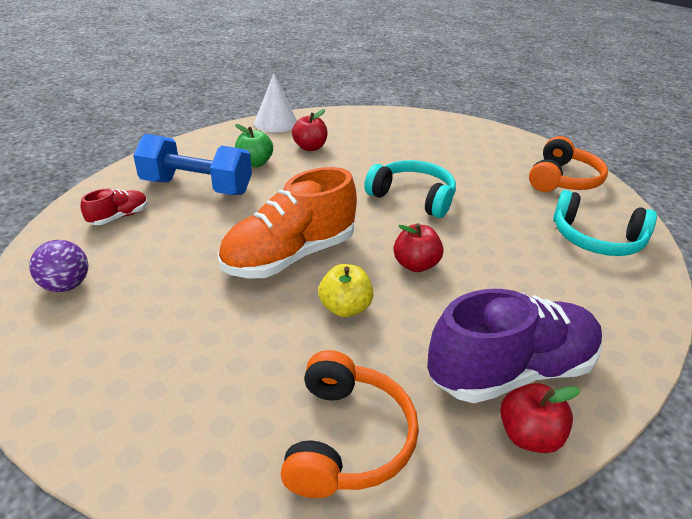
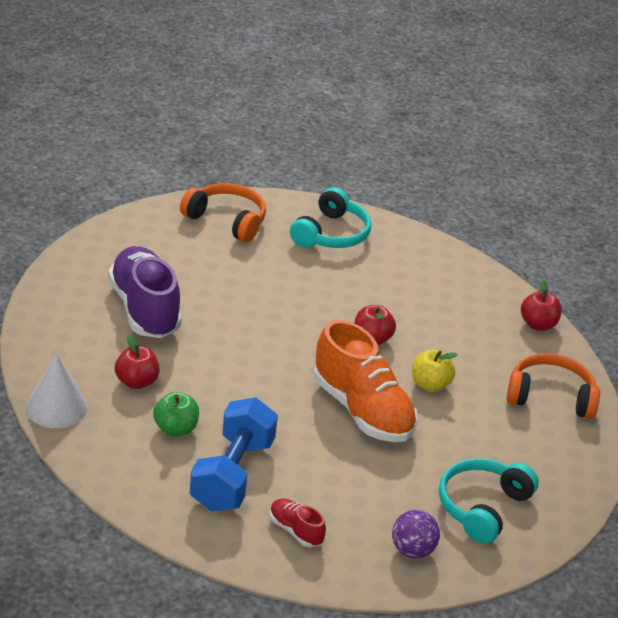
camera: 90 degrees left, 0 degrees up
(413, 197) = (259, 322): turquoise headphones -> turquoise headphones (482, 507)
(510, 371) = (487, 318): purple shoe -> purple shoe (144, 309)

